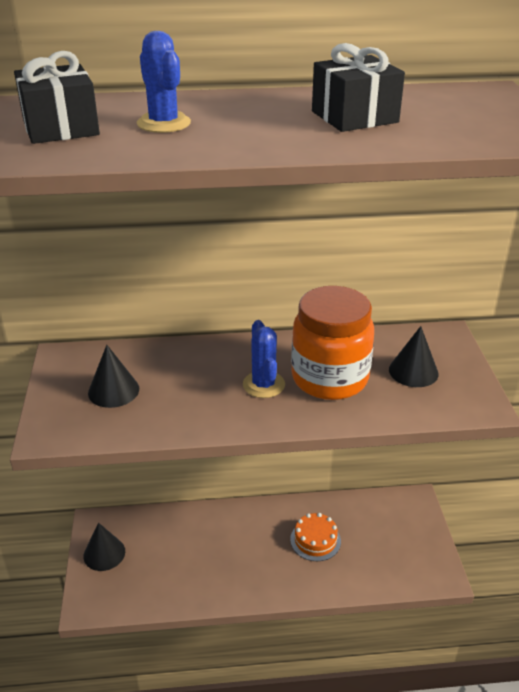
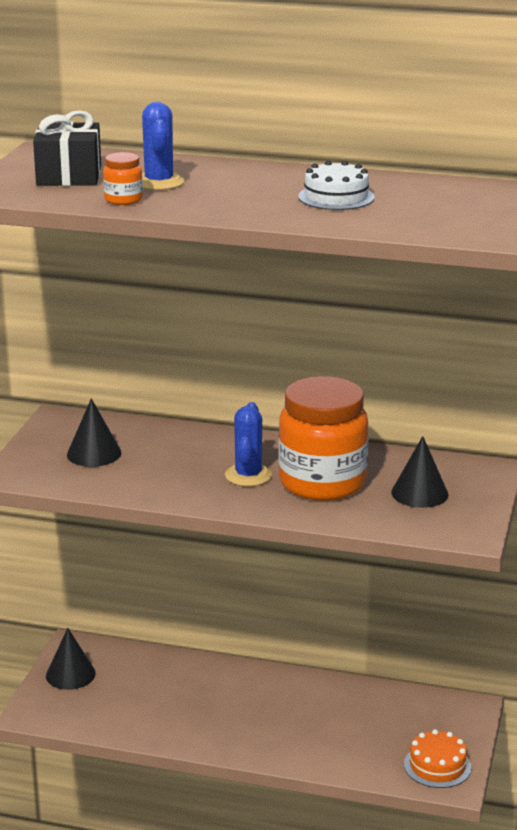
camera: 20 degrees right, 10 degrees down
(143, 148) = (123, 200): none -> orange jar
(315, 540) = (319, 716): orange cake -> orange cake (437, 766)
(354, 117) = (336, 197): black gift -> white cake

